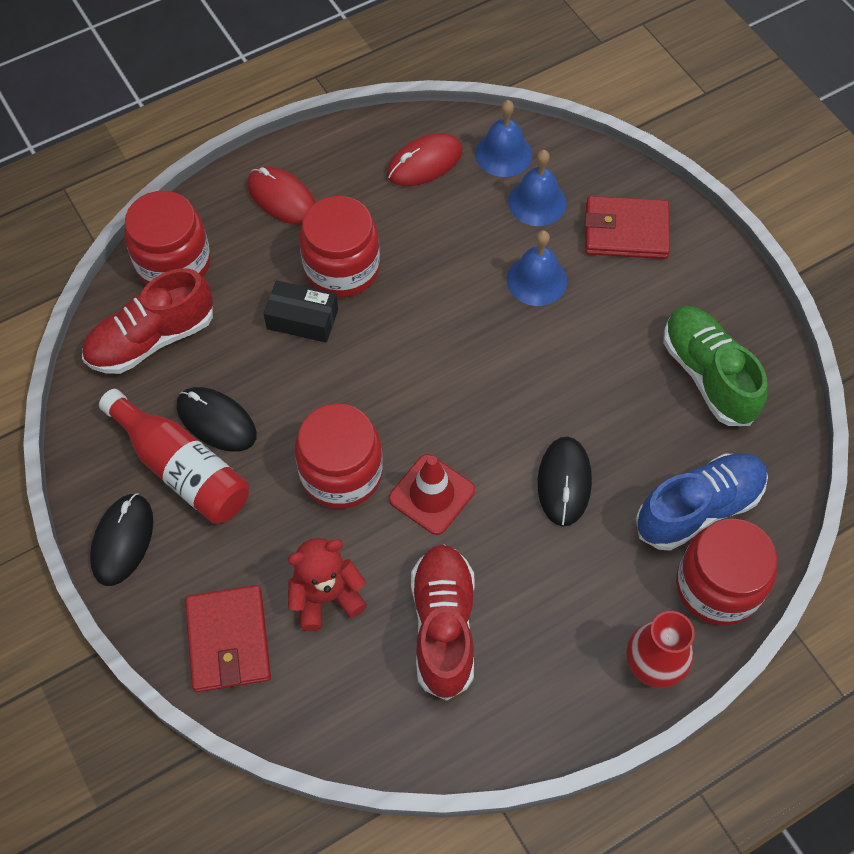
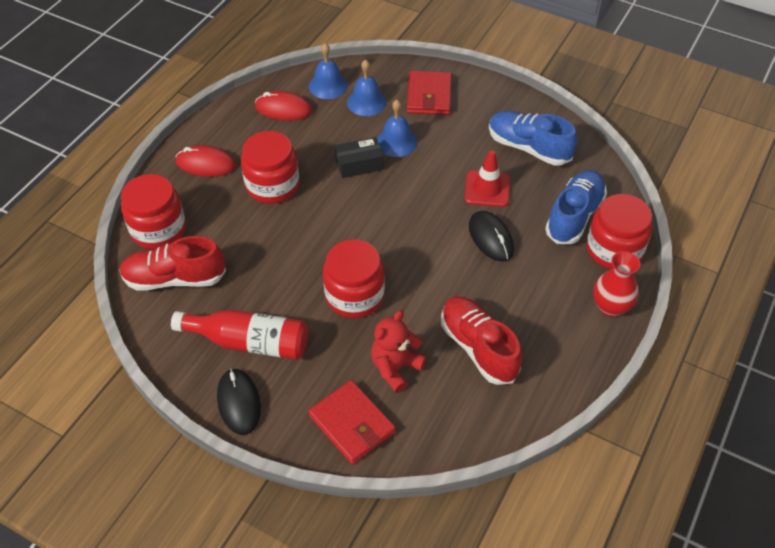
camera: 30 degrees left, 10 degrees down
(151, 339) = (174, 279): red shoe -> red shoe turned 60 degrees clockwise
(216, 421) = (252, 305): black mouse -> none
(302, 319) = (267, 223): black box -> black box (359, 164)
(424, 163) = (283, 109): red mouse -> red mouse turned 75 degrees clockwise
(432, 494) = (418, 281): red traffic cone -> red traffic cone (487, 189)
(626, 231) = (429, 96): red wallet -> red wallet turned 60 degrees counterclockwise
(708, 375) = (528, 148): green shoe -> blue shoe

